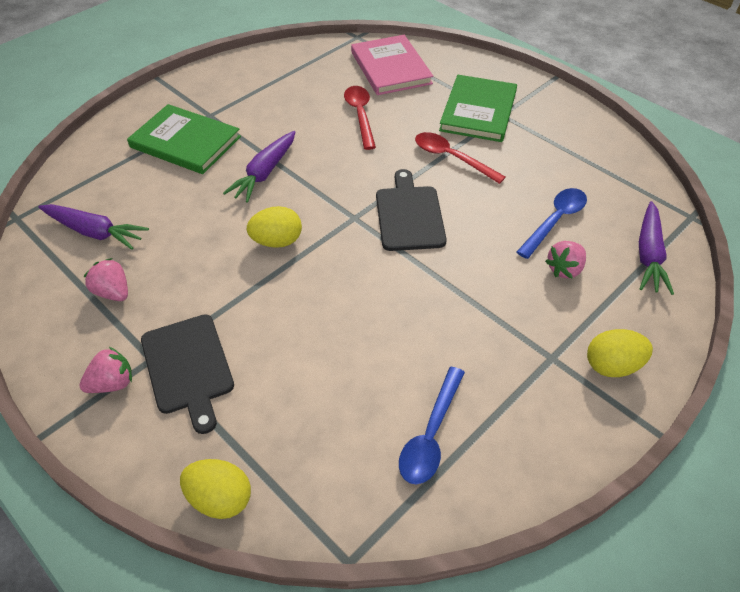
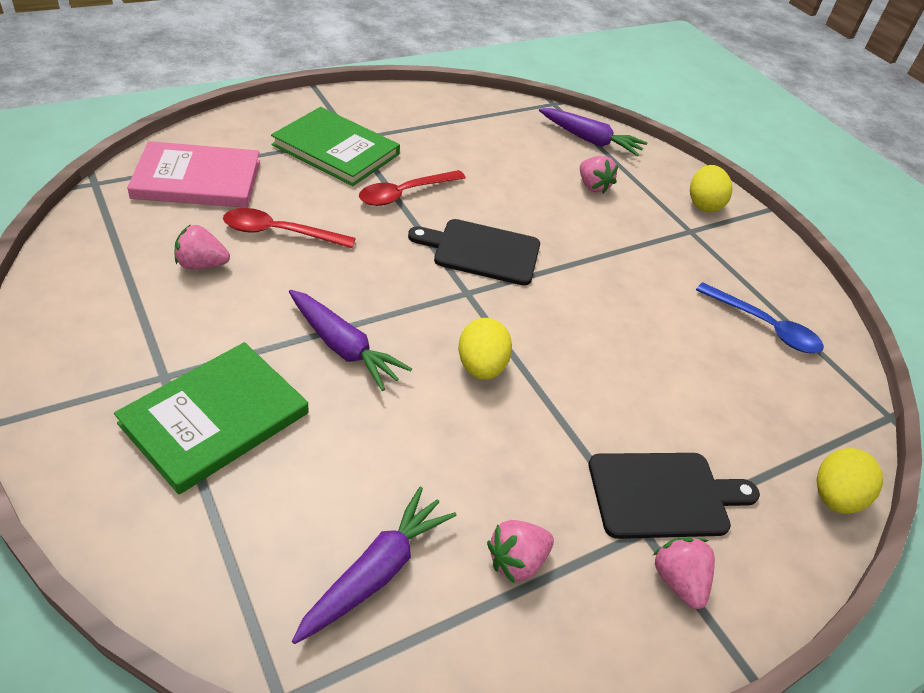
camera: 80 degrees left, 5 degrees down
(308, 97) = (202, 265): none -> pink strawberry
(555, 221) = (530, 168): blue spoon -> none

